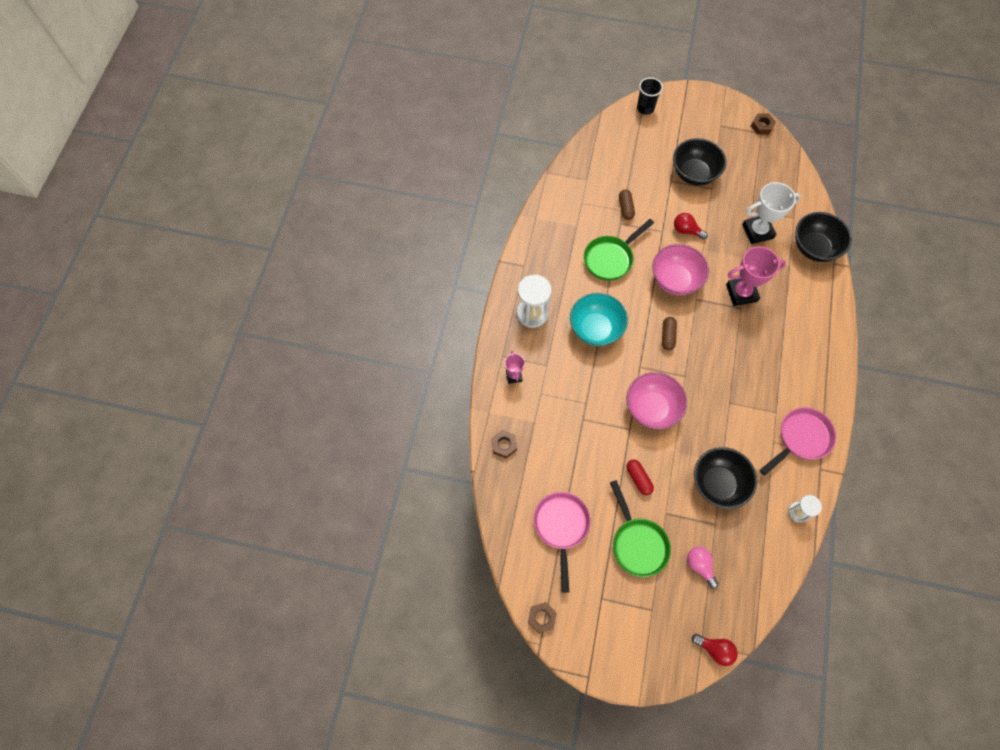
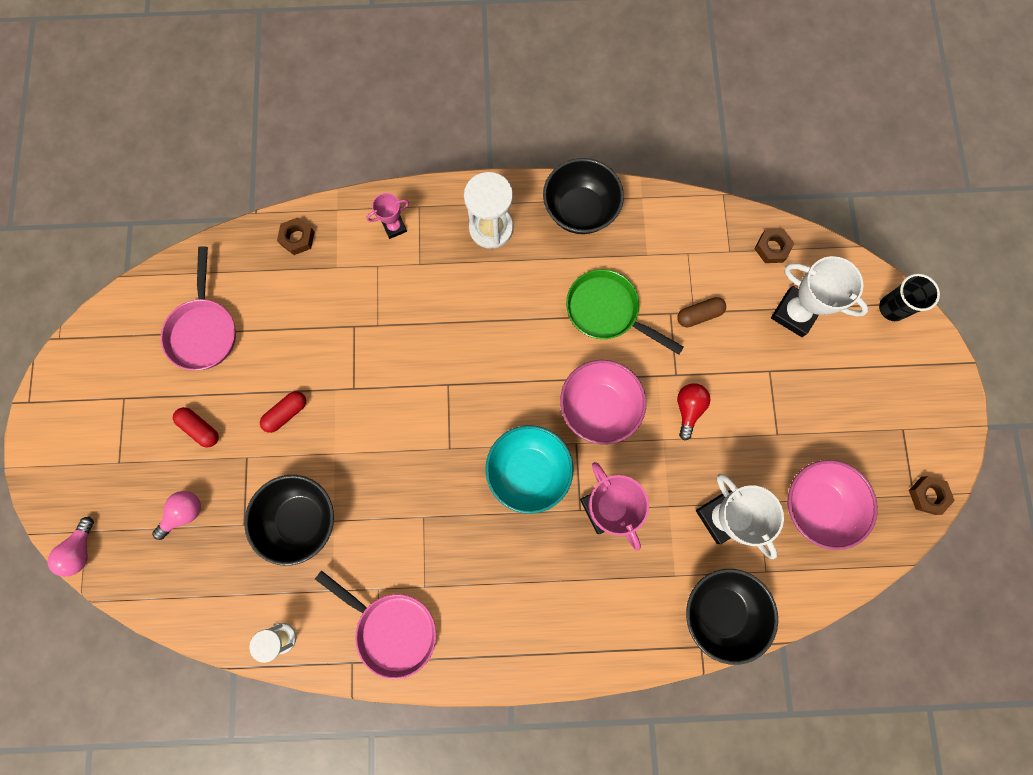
camera: 75 degrees right, 10 degrees up
(542, 618) = (90, 333): brown nut -> brown nut (772, 248)
(561, 527) = (204, 331): pink pan -> pink pan turned 105 degrees clockwise
(595, 329) = (490, 314): turquoise bowl -> turquoise bowl (528, 471)
(637, 157) = (794, 313): none -> white trophy
(637, 543) = (200, 428): green pan -> red capsule
(651, 408) = (389, 411): pink bowl -> pink bowl (816, 505)
(667, 336) = (505, 413): brown capsule -> none
(694, 173) = (795, 403): black bowl -> black bowl (580, 210)
(715, 649) = (81, 550): red light bulb -> pink light bulb

